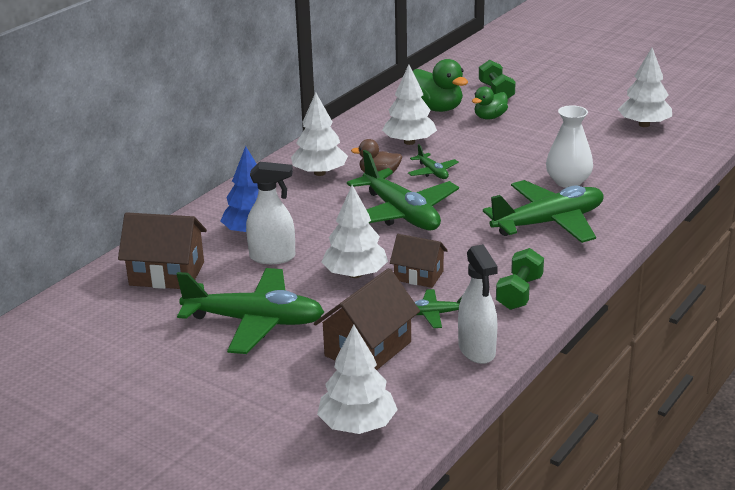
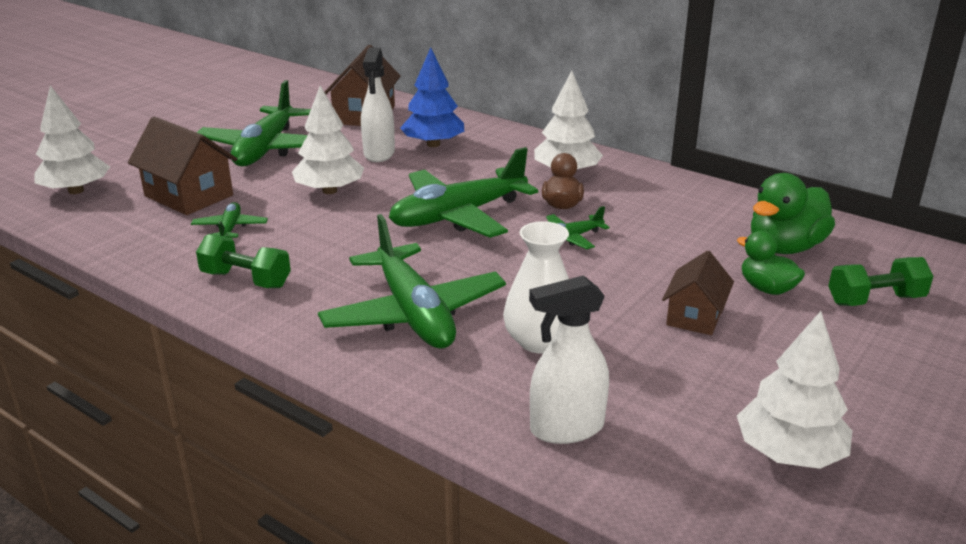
camera: 90 degrees right, 0 degrees up
(409, 142) = (661, 225): white tree -> none
(419, 275) = (312, 222): brown house -> brown house (695, 316)
(477, 350) = (147, 248): white spray bottle -> white spray bottle (566, 428)

